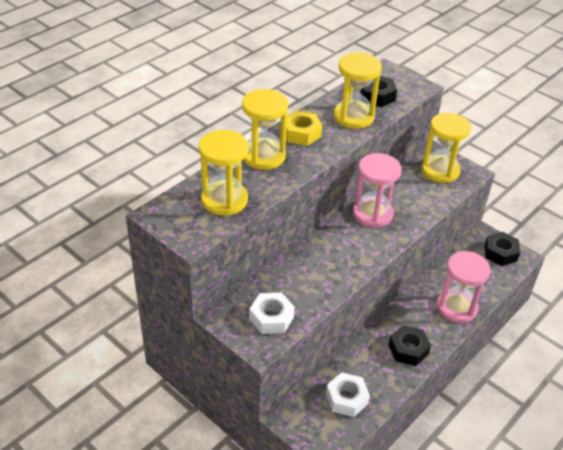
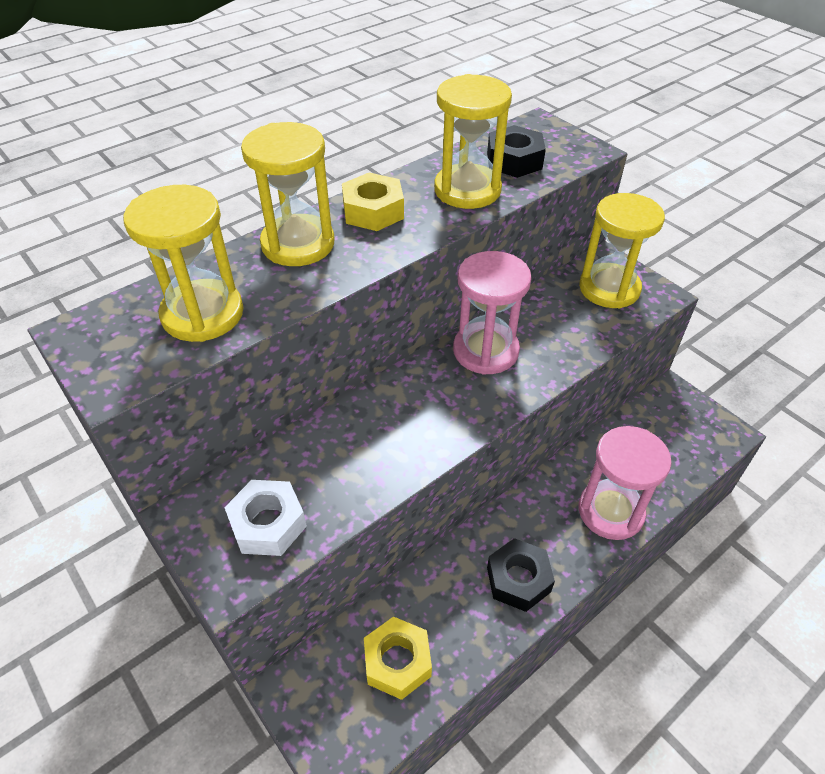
camera: 10 degrees right, 5 degrees up
(346, 398) = (397, 662): white nut -> yellow nut
(500, 253) = (694, 424): black nut -> none

